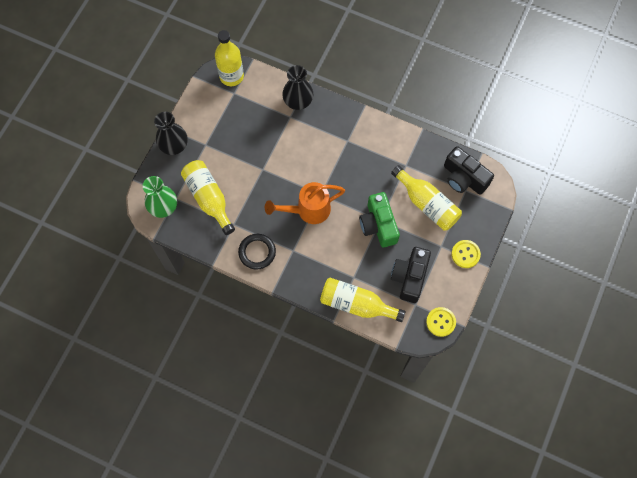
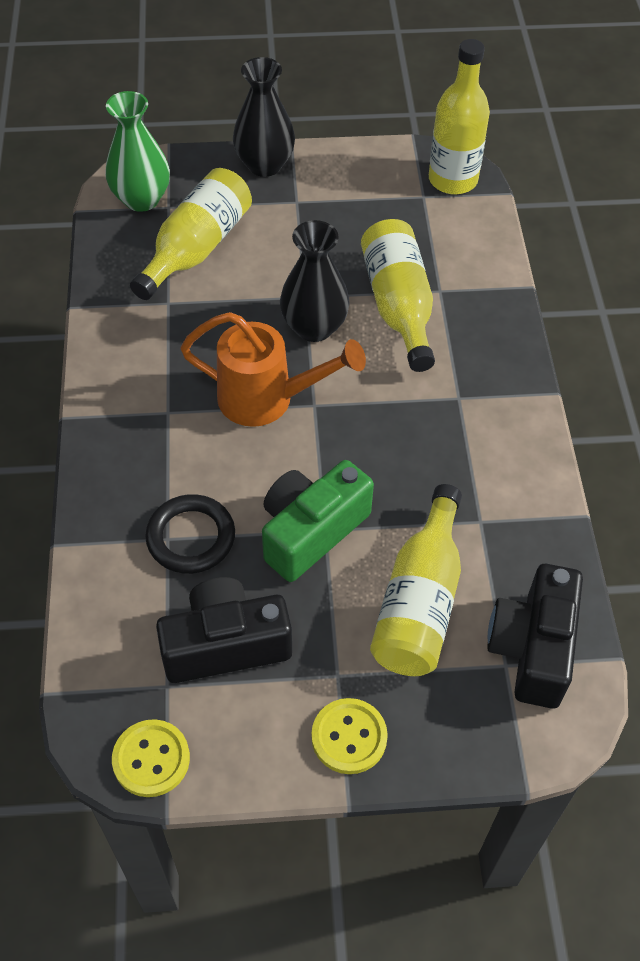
camera: 60 degrees right, 15 degrees down
(257, 252) = (131, 359): black ring -> black ring (191, 537)
(298, 102) = (478, 289): black vase -> black vase (314, 327)
(308, 210) = (267, 399): orange watering can -> orange watering can turned 150 degrees clockwise
(356, 304) = (109, 570): yellow bottle -> yellow bottle (398, 306)

